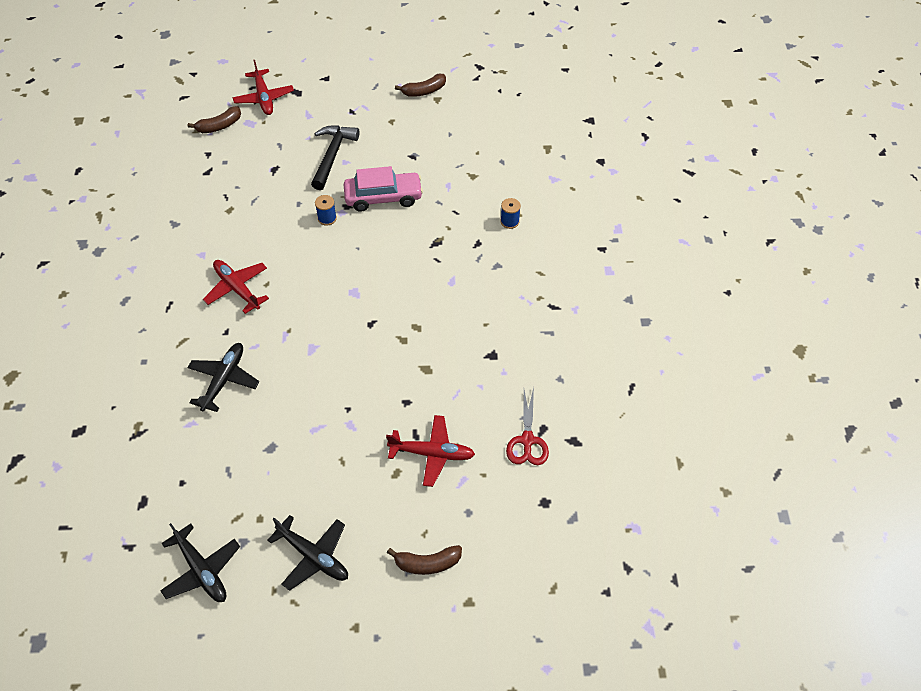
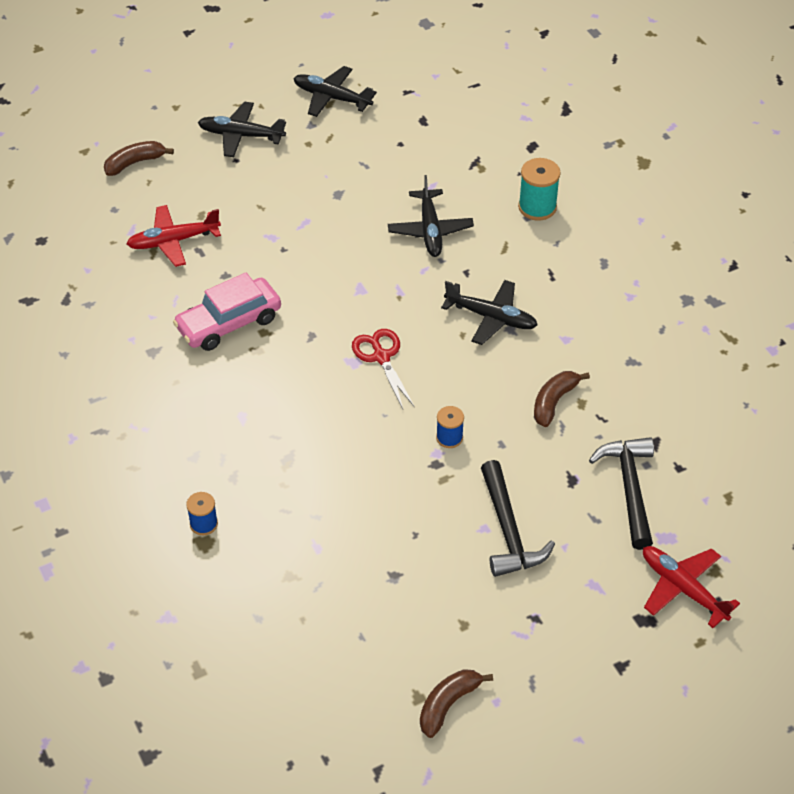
camera: 155 degrees right, 5 degrees down
(128, 367) = (537, 207): none -> turquoise spool
(219, 126) = (703, 515): brown banana -> brown banana (554, 402)
(237, 289) = (491, 317): red plane -> black plane
(246, 152) = (629, 489): none -> black hammer
(383, 197) = (395, 494): pink car -> pink car (229, 323)
(527, 440) = (79, 284): red scissors -> red scissors (381, 357)

